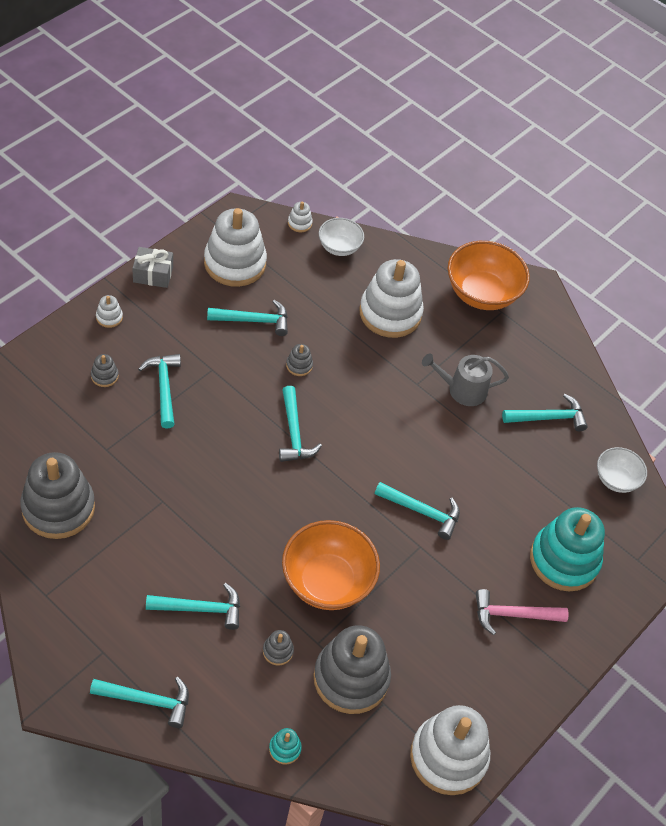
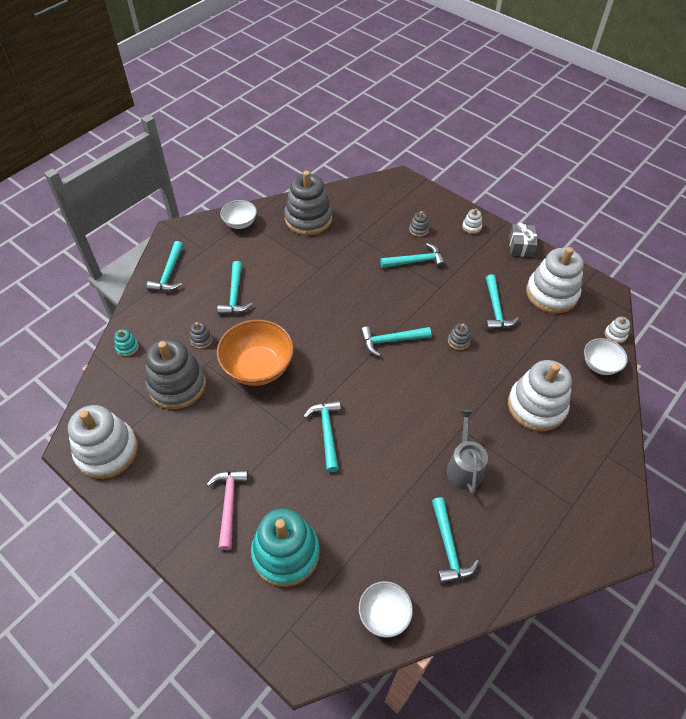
camera: 95 degrees right, 0 degrees up
(51, 601) = (240, 223): none -> white bowl
(422, 511) = (327, 432): turquoise hammer -> turquoise hammer turned 150 degrees clockwise
(482, 293) = (590, 487): orange bowl -> none

